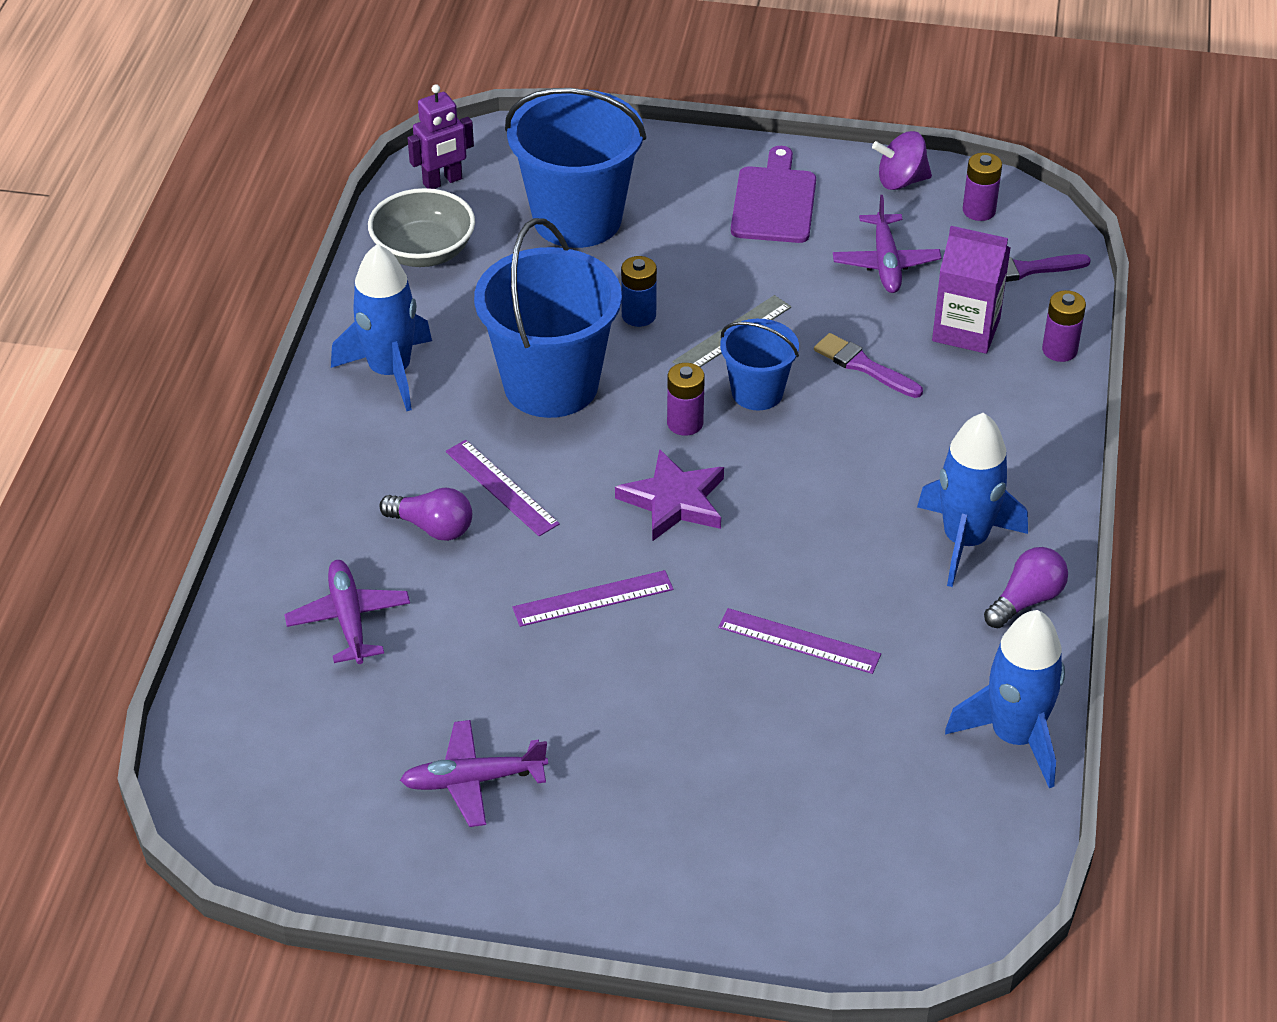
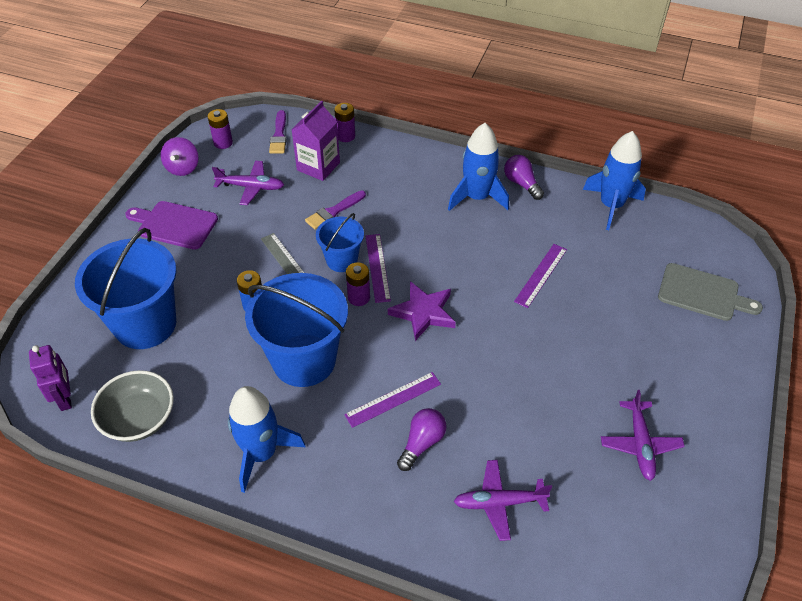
camera: 80 degrees left, 5 degrees up
(593, 598) = (497, 363): purple ruler -> purple ruler (377, 267)
(822, 876) = (702, 293): none -> grey cutting board

